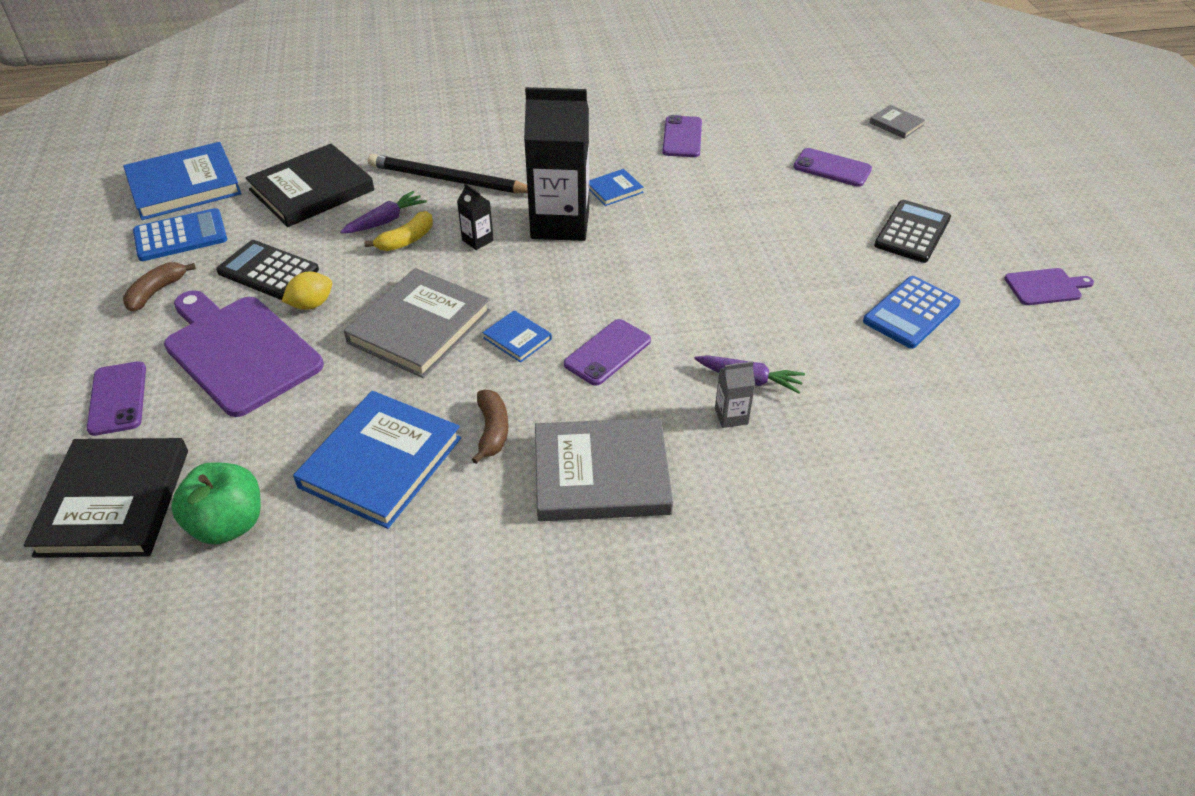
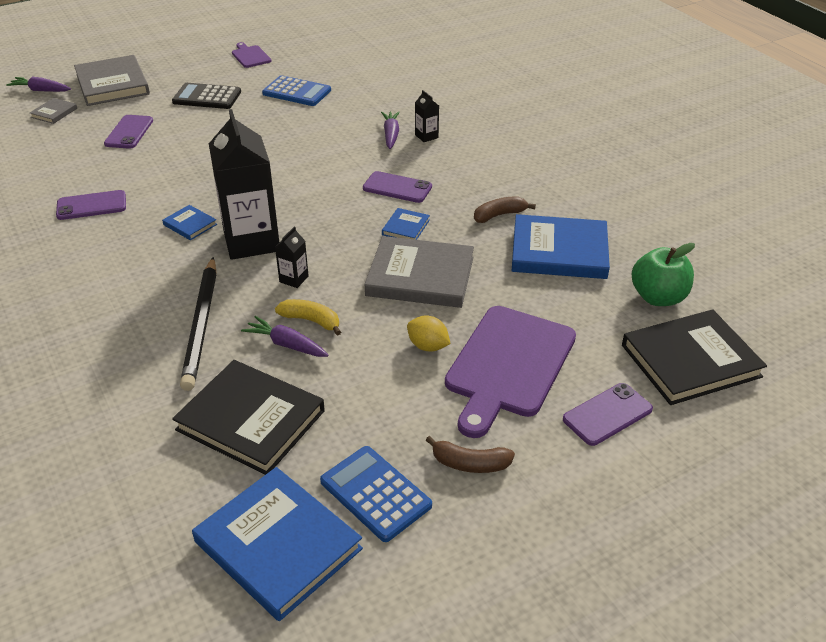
camera: 110 degrees left, 5 degrees down
(268, 271) = (398, 394): black calculator -> none
(601, 474) = (503, 169): grey book -> grey book (112, 84)
(731, 416) = (426, 136): grey carton -> black carton
(957, 118) = (40, 90): none -> purple carrot

